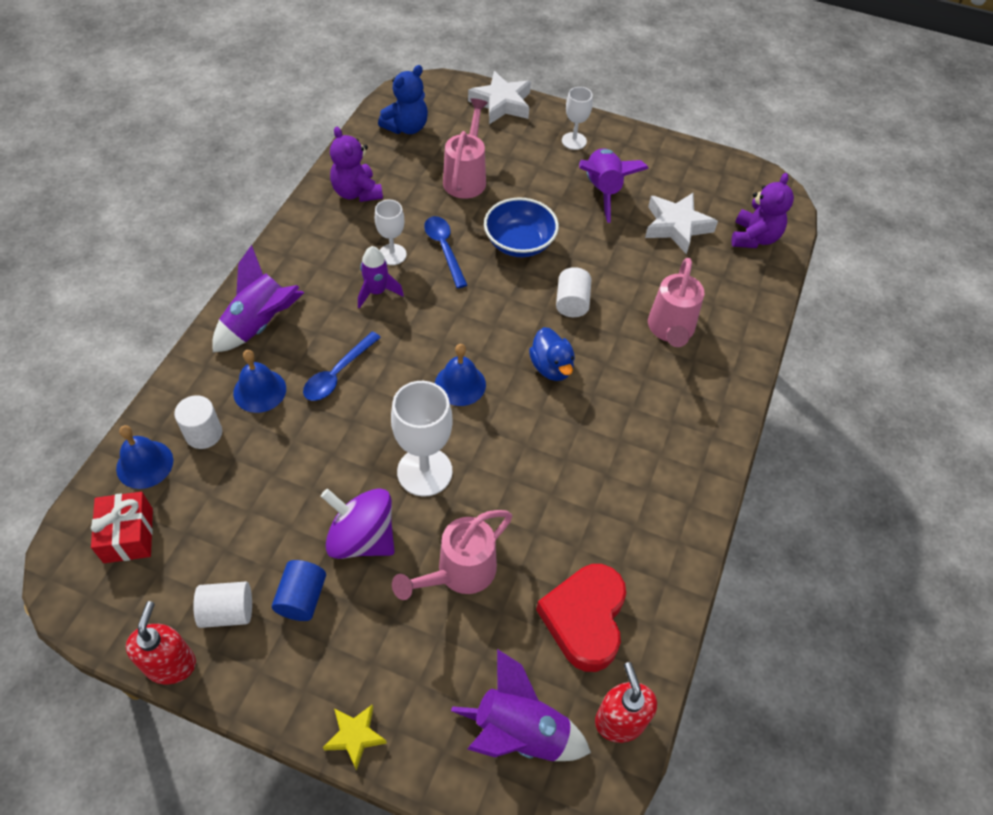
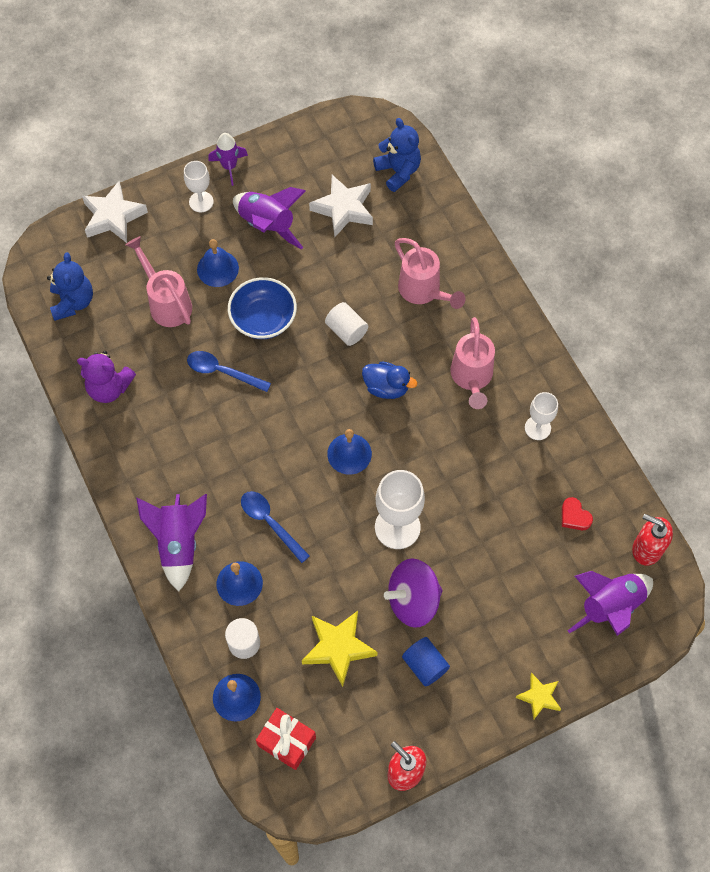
camera: 45 degrees left, 10 degrees up
(227, 612) = (397, 715): white cylinder -> none
(259, 510) = (338, 648): none -> yellow star
(338, 373) = (270, 523): blue spoon -> blue spoon turned 150 degrees clockwise
(377, 292) = (221, 445): purple rocket -> purple rocket (229, 166)
(392, 254) = (195, 409): white goblet -> white goblet (537, 428)
(459, 573) = (486, 562): pink watering can -> pink watering can (471, 377)
(530, 187) = (217, 268): none -> blue bell
(585, 619) = (574, 516): red heart -> red heart, size x0.46
(754, 238) = (398, 171): purple teddy bear -> blue teddy bear

